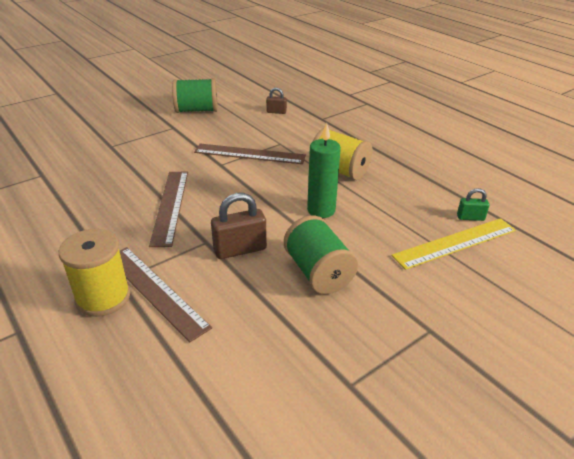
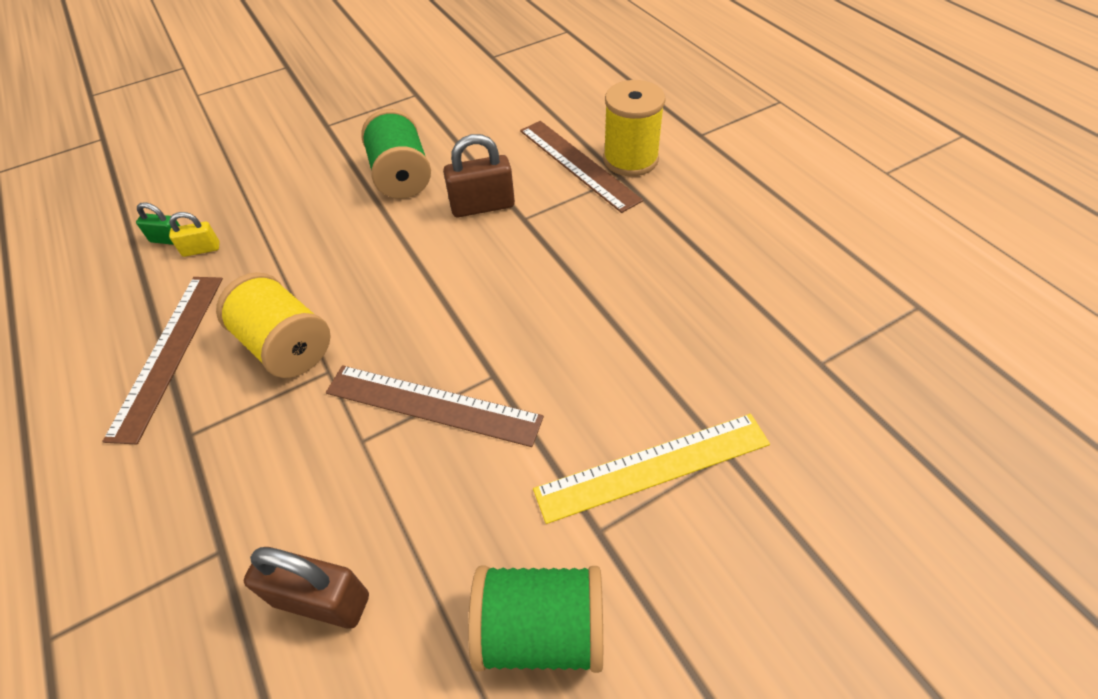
camera: 170 degrees left, 15 degrees up
(170, 206) = (576, 278): brown ruler -> brown ruler (169, 353)
(276, 112) = (321, 600): brown padlock -> brown padlock, size x1.78
(321, 210) = (358, 260): green candle -> none
(439, 212) = (201, 249): none -> yellow padlock
(455, 242) = (223, 205): yellow ruler -> yellow ruler (653, 467)

